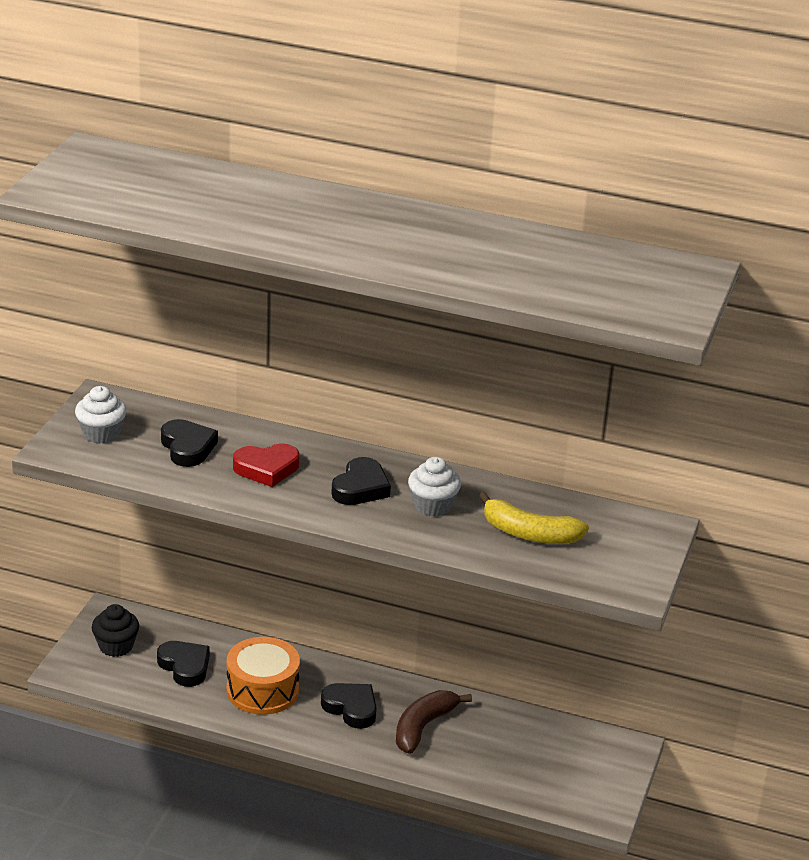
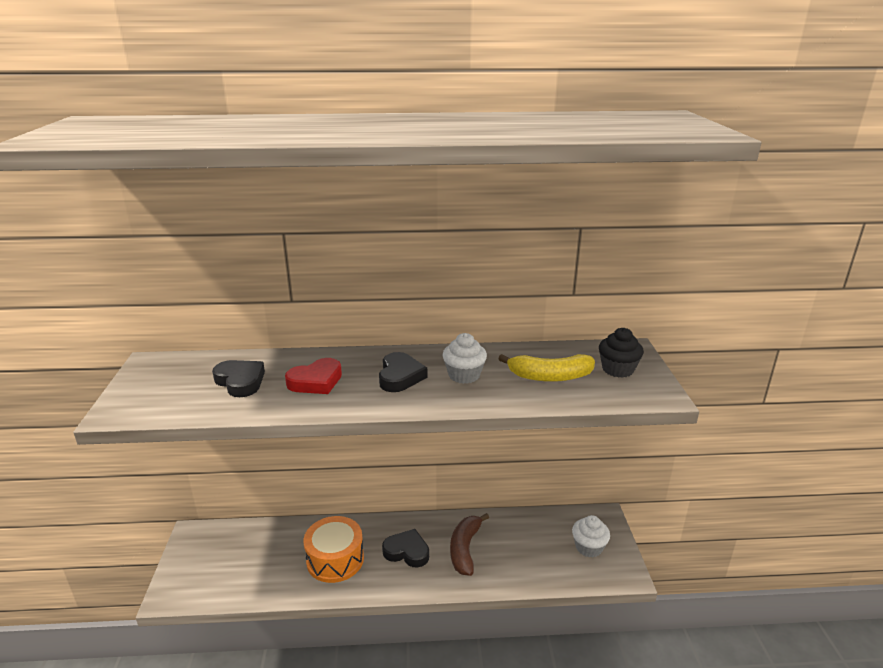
camera: 20 degrees left, 5 degrees down
(101, 433) = (158, 389): white cupcake -> white cupcake (588, 547)
(116, 646) = (205, 560): black cupcake -> black cupcake (617, 369)
(185, 666) = (267, 559): black heart -> none

